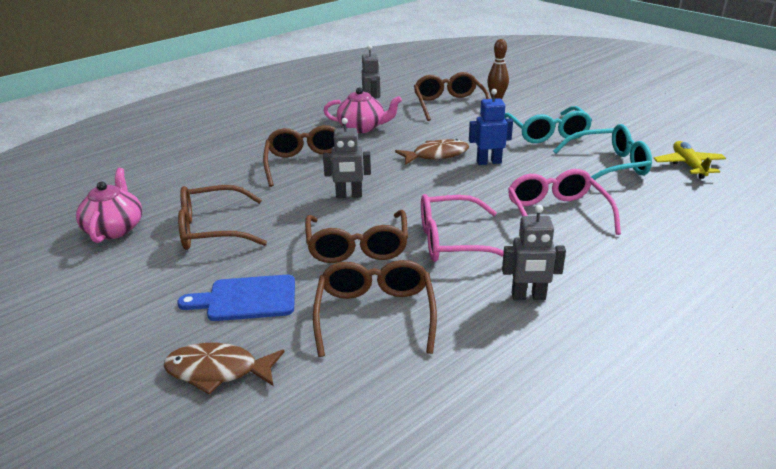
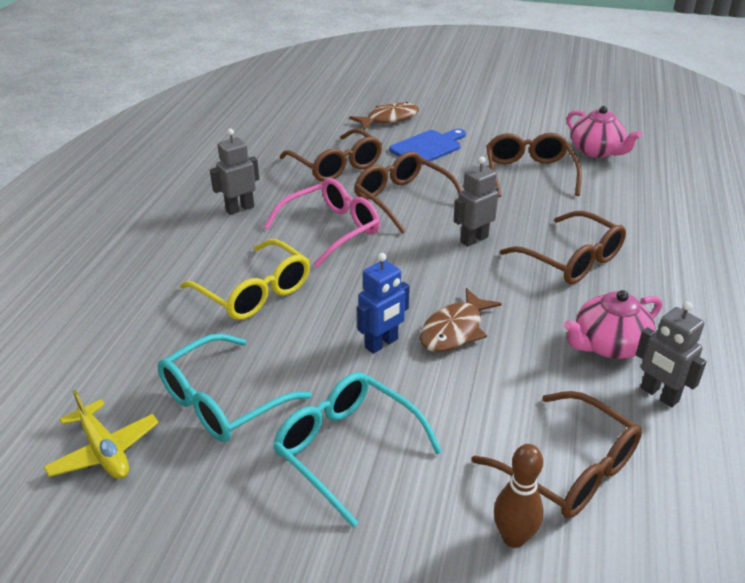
camera: 145 degrees right, 5 degrees up
(213, 229) = (529, 174): brown glasses -> brown glasses turned 45 degrees counterclockwise
(557, 215) = (254, 292): pink glasses -> yellow glasses

